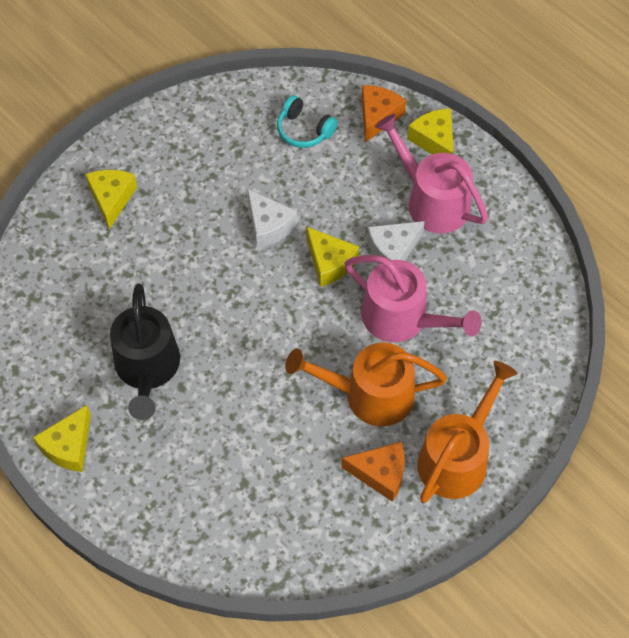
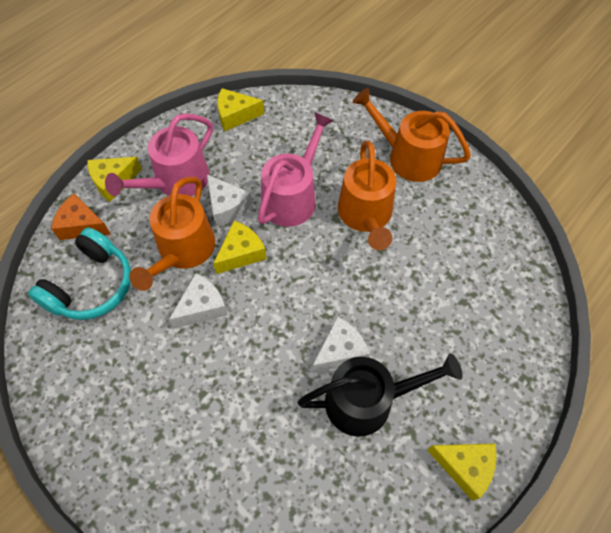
camera: 95 degrees left, 0 degrees up
(111, 199) = (167, 471): yellow cheese -> yellow cheese (235, 115)
(203, 349) = (340, 351): none -> white cheese
(304, 130) = (91, 285): turquoise headphones -> turquoise headphones, size x1.62
(338, 208) = (183, 251): none -> orange watering can
(380, 473) = (432, 204): orange cheese -> none

